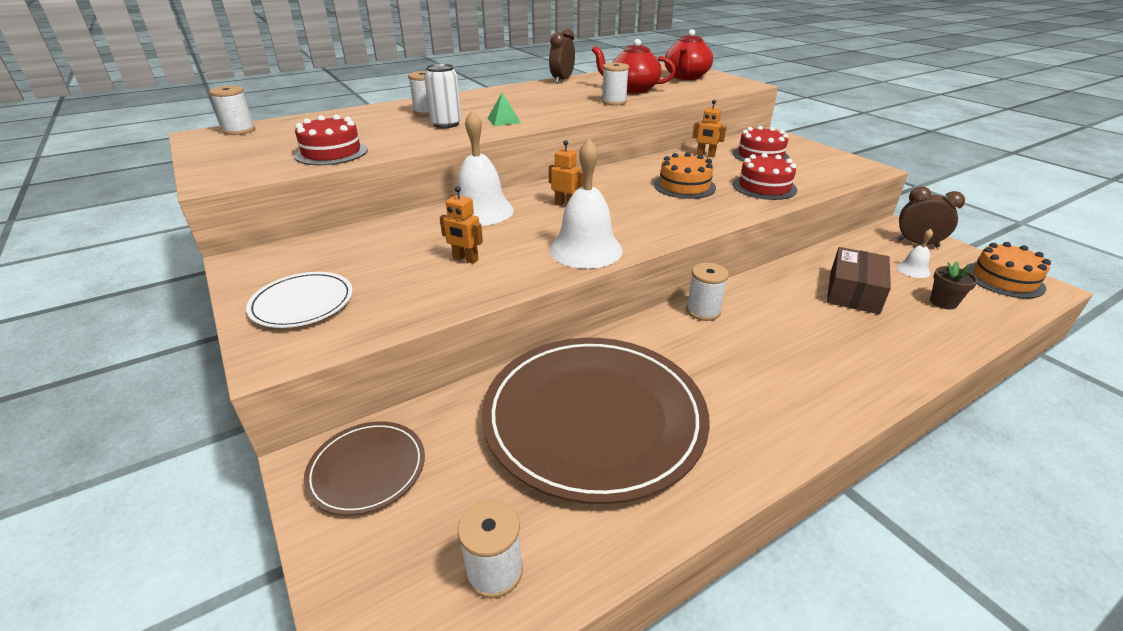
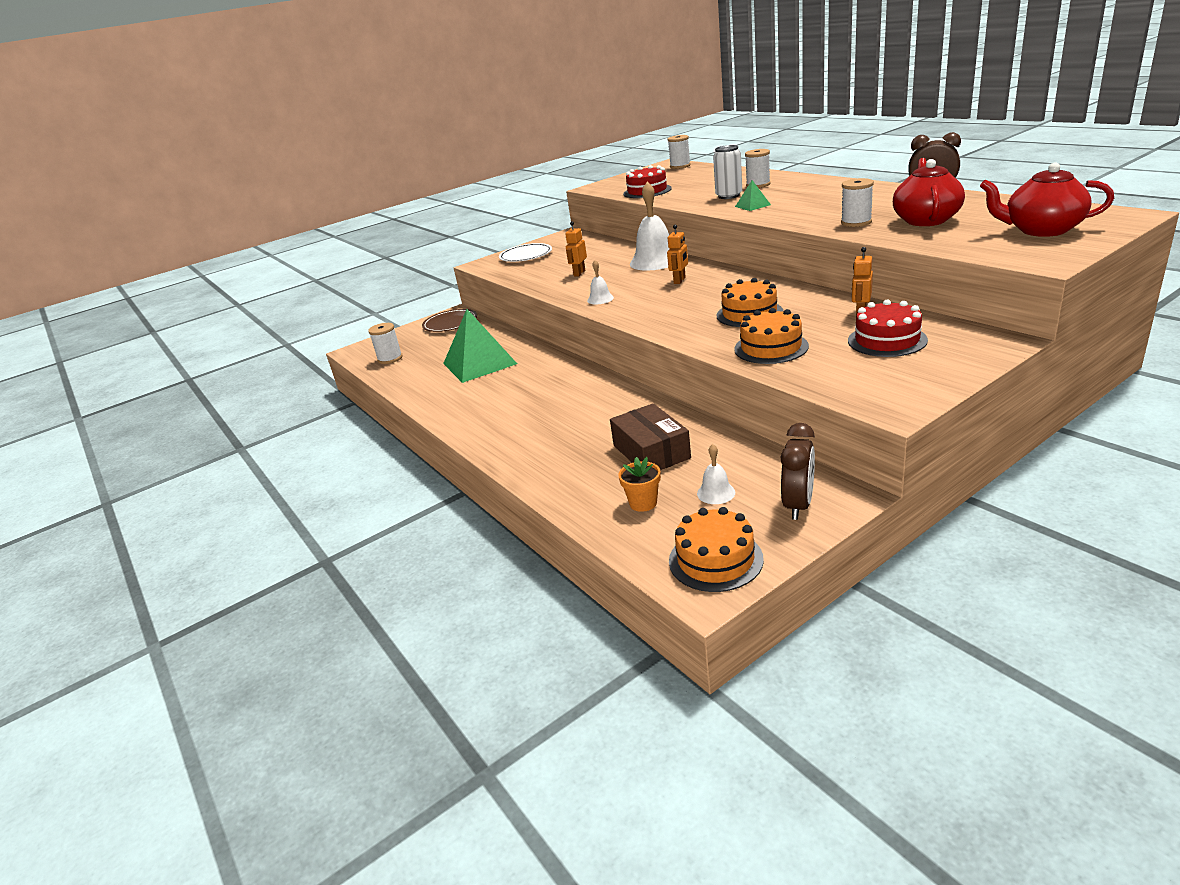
camera: 90 degrees right, 5 degrees down
(585, 249) = (600, 299): white bell -> white bell, size x0.47
(594, 418) = (479, 363): brown plate -> green pyramid
(703, 311) = (599, 384): white spool -> none
(764, 187) = (771, 347): red cake -> orange cake
(854, 292) = (651, 452): brown box -> brown box turned 45 degrees clockwise
(943, 302) = (643, 503): brown flower pot -> orange flower pot

